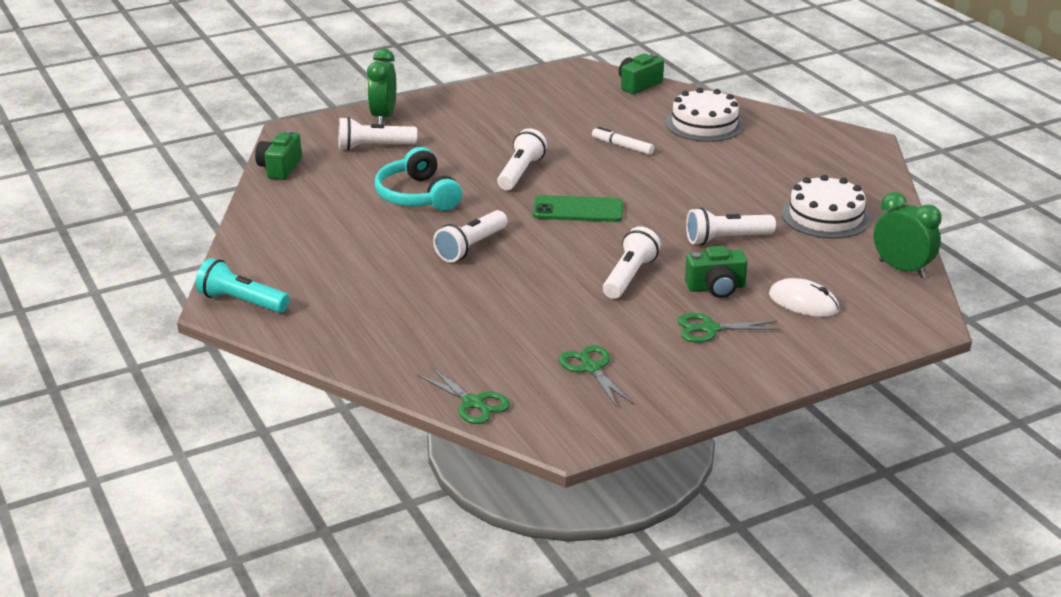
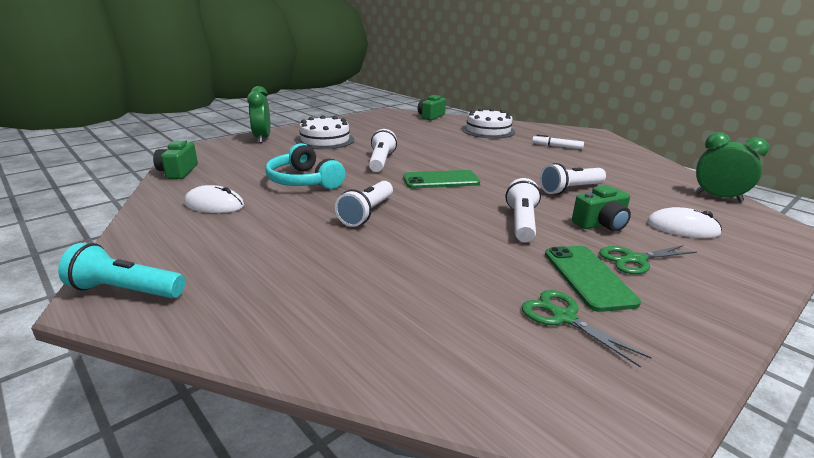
camera: 15 degrees left, 5 degrees down
(317, 220) = (214, 205): none -> white mouse
(374, 147) = (258, 154): white flashlight -> none
(473, 403) = (461, 392): green scissors -> none
(622, 146) = (444, 143): white marker -> white marker (557, 146)
(645, 339) = (588, 277): none -> green phone
(825, 216) = (621, 170): white cake -> white cake (325, 140)

